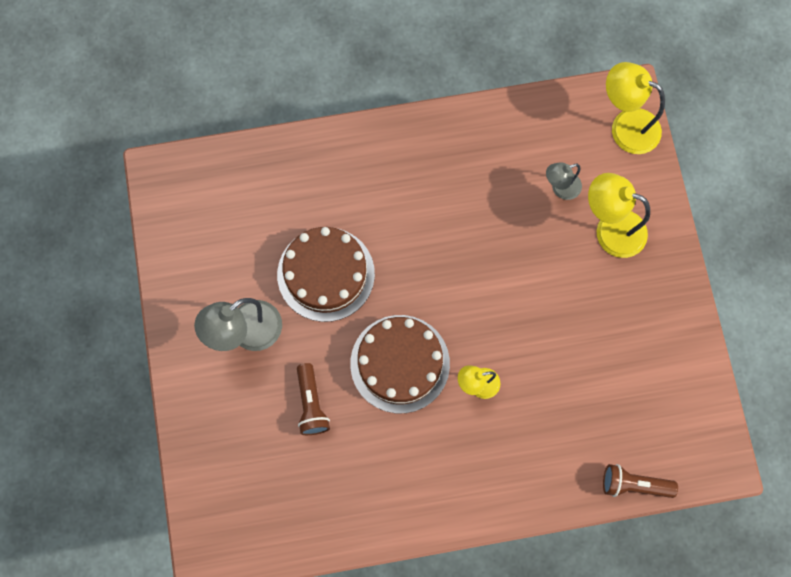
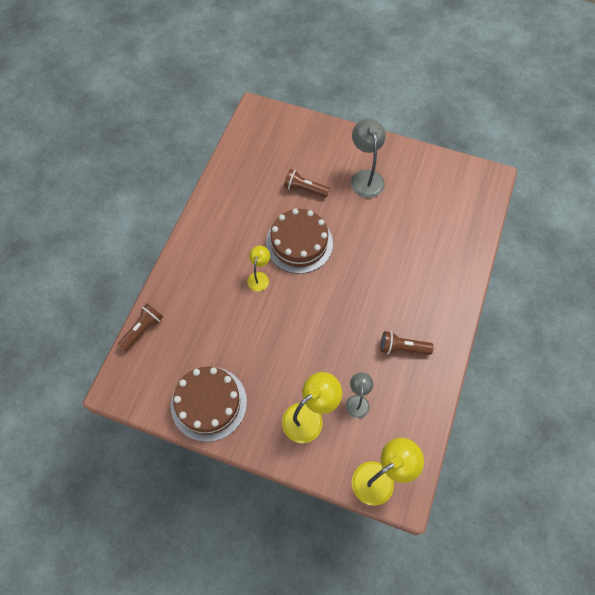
camera: 120 degrees right, 10 degrees down
(326, 274) = (378, 232): brown cake -> brown cake (209, 403)
(467, 171) = (402, 348): none -> brown flashlight

